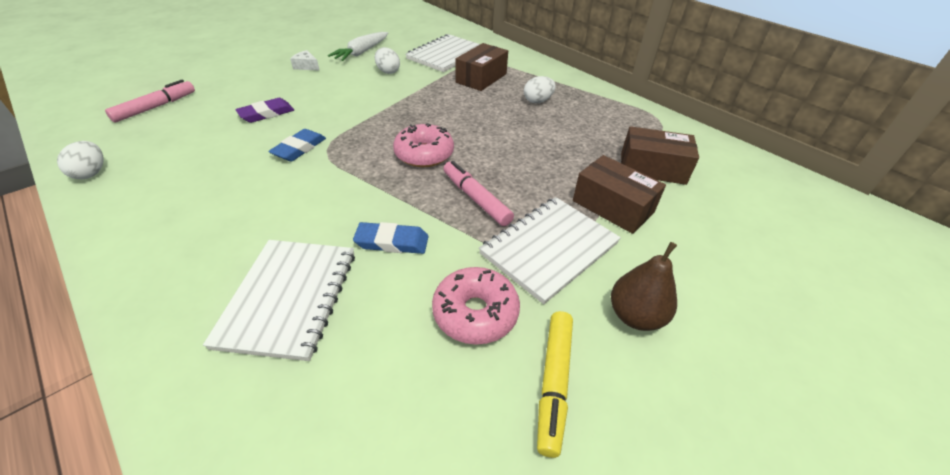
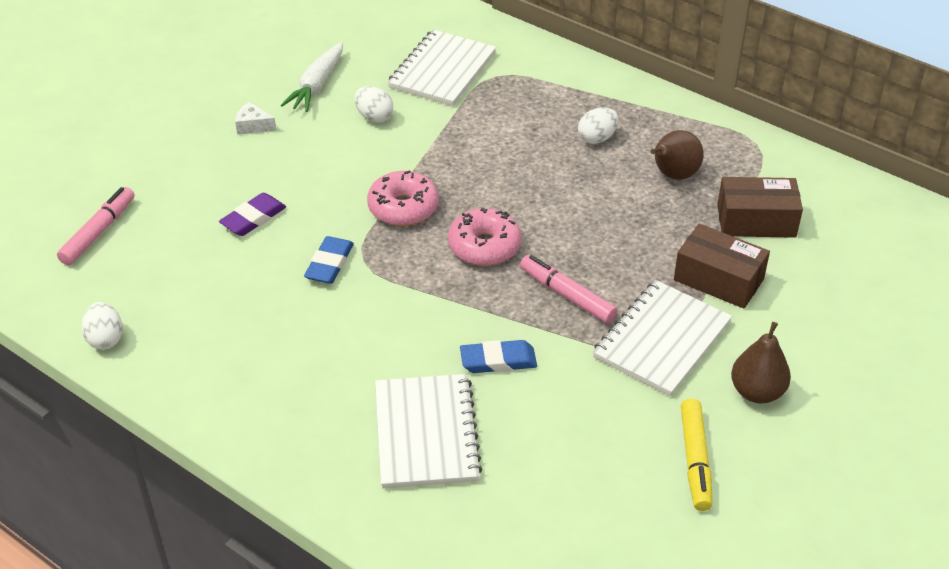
camera: 10 degrees left, 0 degrees up
(475, 313) = (609, 415): pink donut -> pink donut (403, 208)
(481, 78) = (509, 108): brown box -> none
(589, 129) = (673, 175): none -> brown pear

